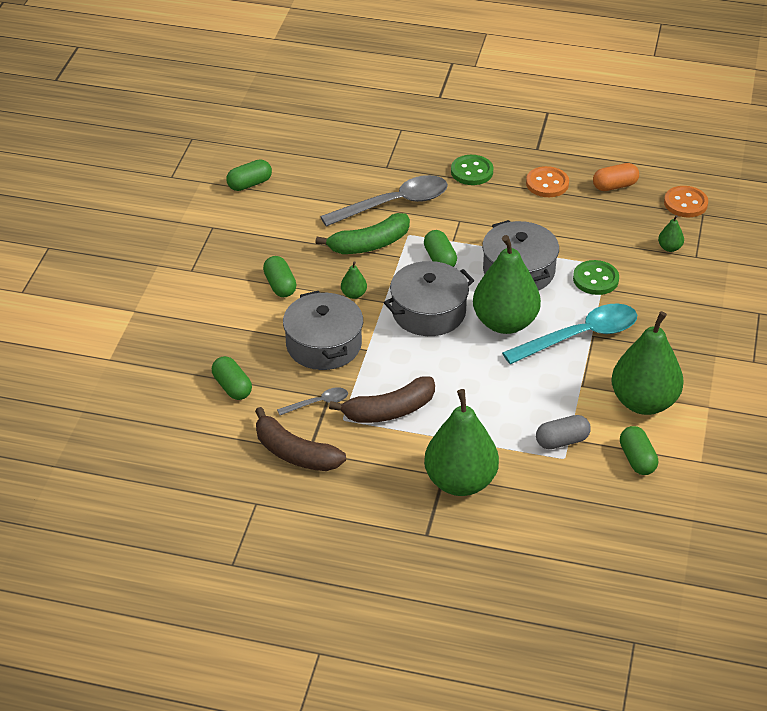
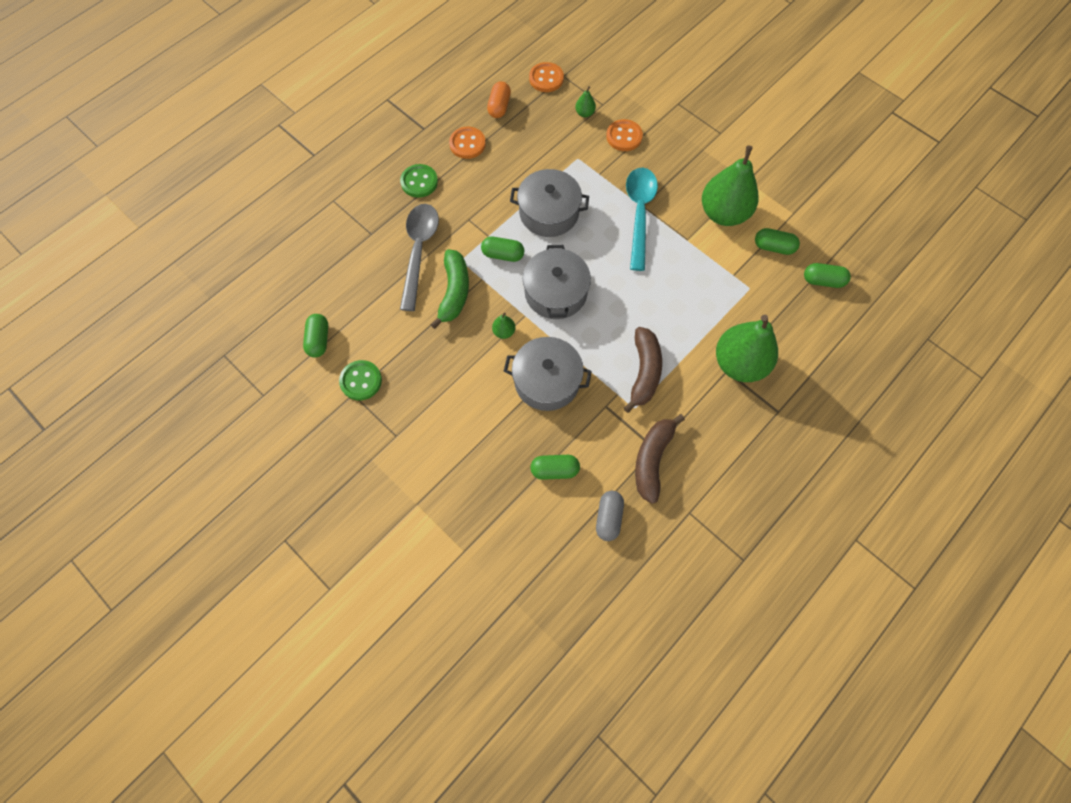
camera: 60 degrees left, 25 degrees up
(280, 285) = (459, 378): green capsule -> green capsule (823, 281)
(294, 453) = (652, 459): brown banana -> brown banana turned 135 degrees clockwise
(318, 403) = (608, 416): grey spoon -> none
(505, 323) = (597, 250): green pear -> none
(562, 441) = (733, 280): grey capsule -> grey capsule (608, 518)
(595, 279) = (588, 172): green button -> green button (361, 381)
(669, 288) = (624, 136): none -> orange button

